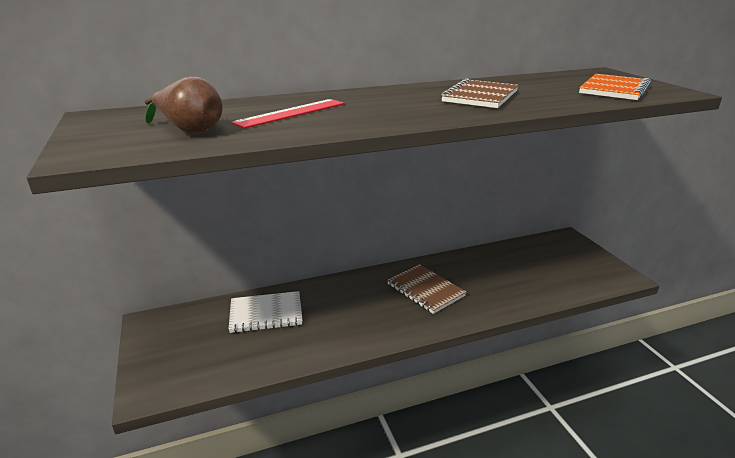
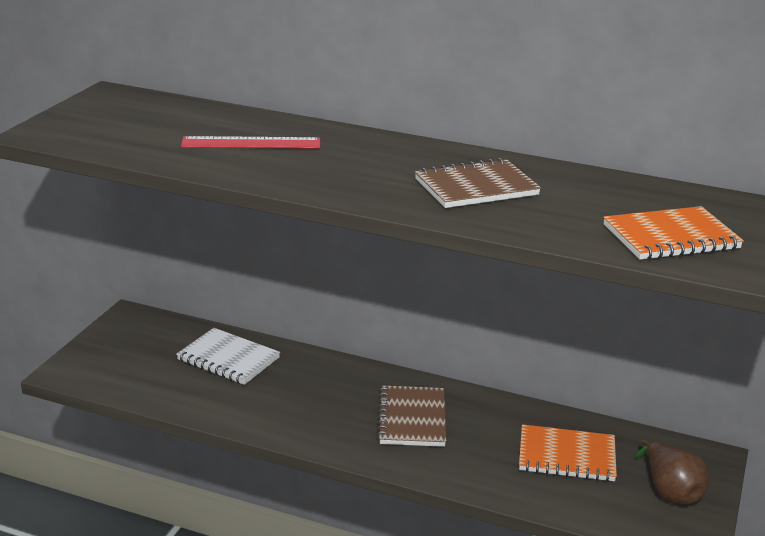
camera: 40 degrees right, 0 degrees up
(190, 130) = (141, 135): brown pear -> brown pear (670, 491)
(520, 268) = (566, 456): none -> orange notebook

